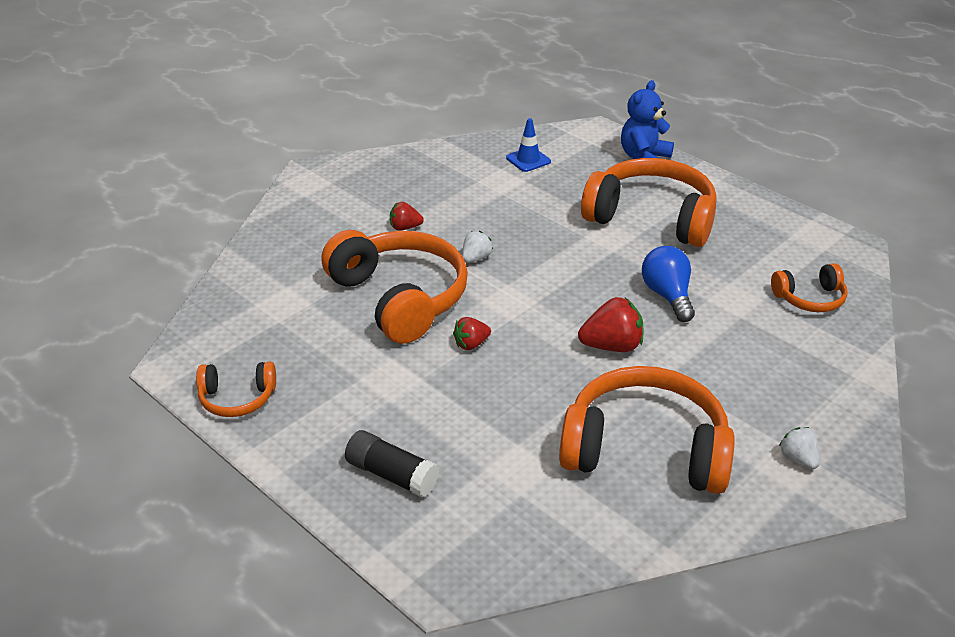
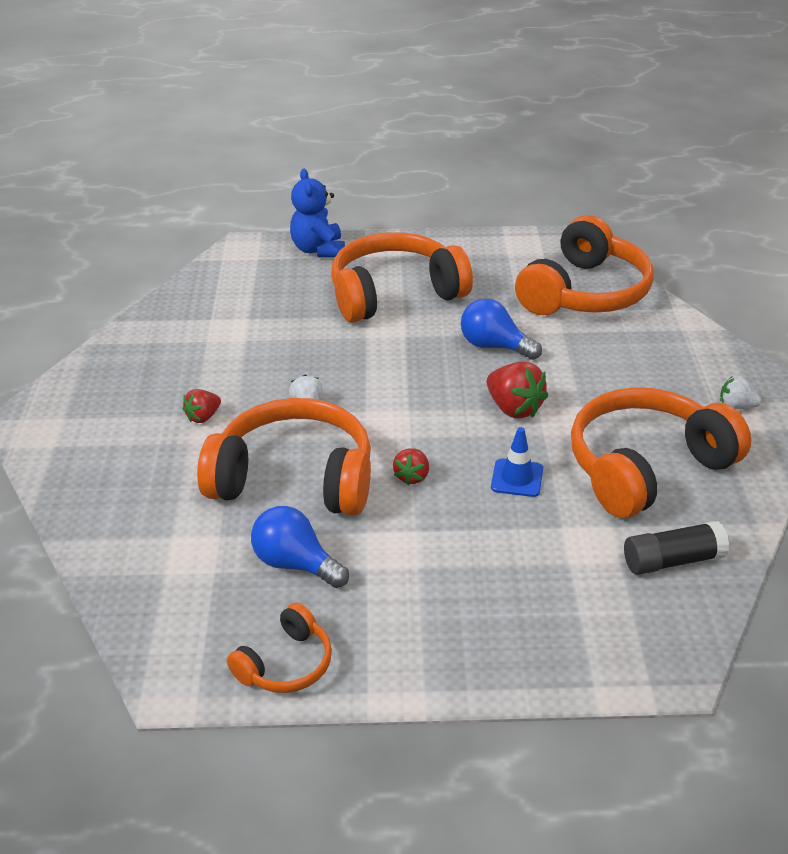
camera: 45 degrees left, 0 degrees up
(325, 348) = (295, 564): none -> blue light bulb
(392, 475) = (513, 621): black glue stick -> black glue stick (672, 560)
(528, 160) = (224, 299): blue traffic cone -> blue traffic cone (517, 478)
(612, 346) = (514, 408): red strawberry -> red strawberry turned 105 degrees clockwise
(810, 298) = (584, 292): orange headphones -> orange headphones, size x2.02

